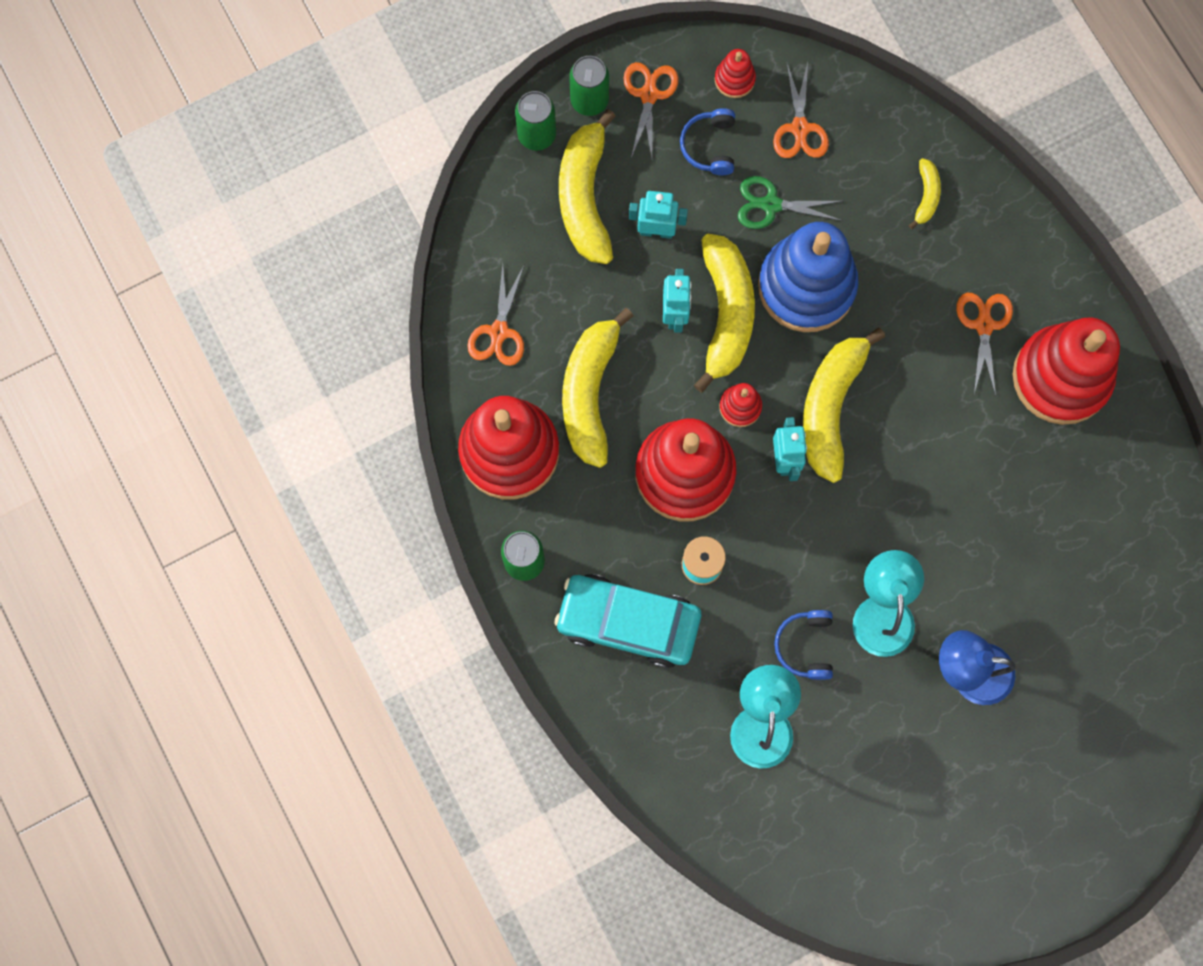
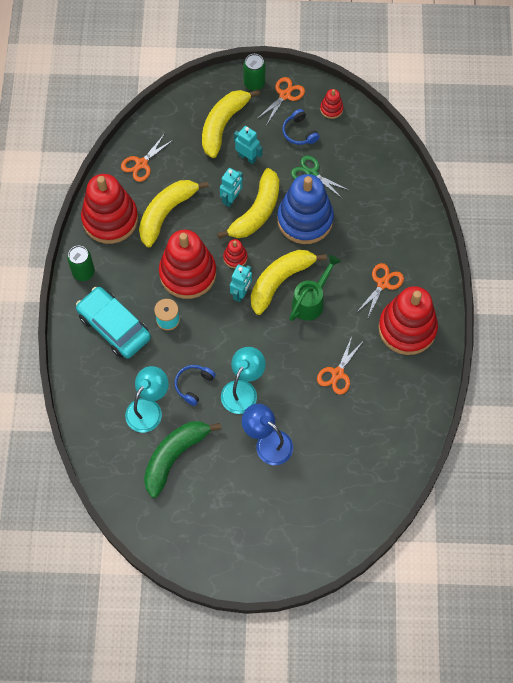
camera: 30 degrees right, 10 degrees down
(537, 135) = (218, 86): green can -> none
(709, 146) = (299, 132): blue headphones -> blue headphones turned 60 degrees counterclockwise
(800, 128) = (349, 146): orange scissors -> orange scissors (337, 373)
(847, 773) = (174, 456): none -> green banana
(896, 414) = (311, 301): none -> green watering can
(926, 196) = (392, 209): yellow banana -> none

